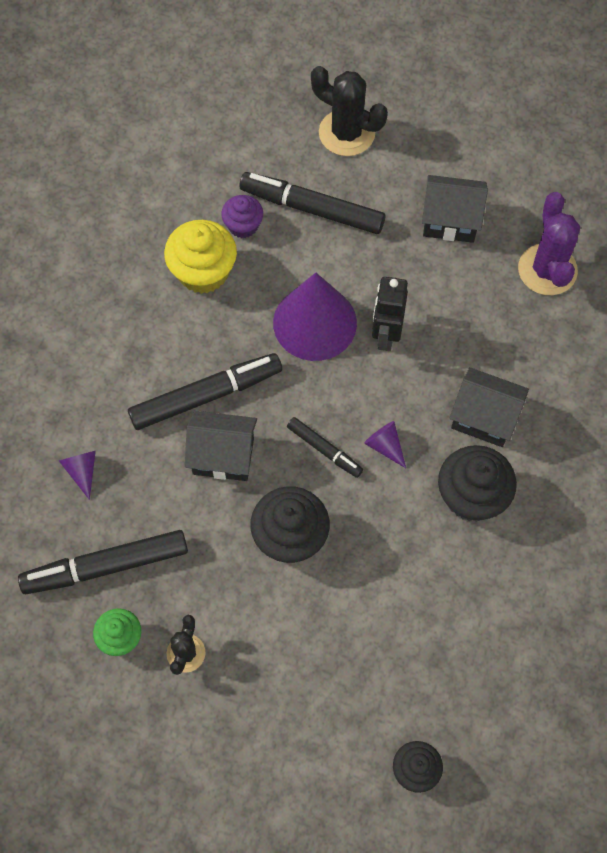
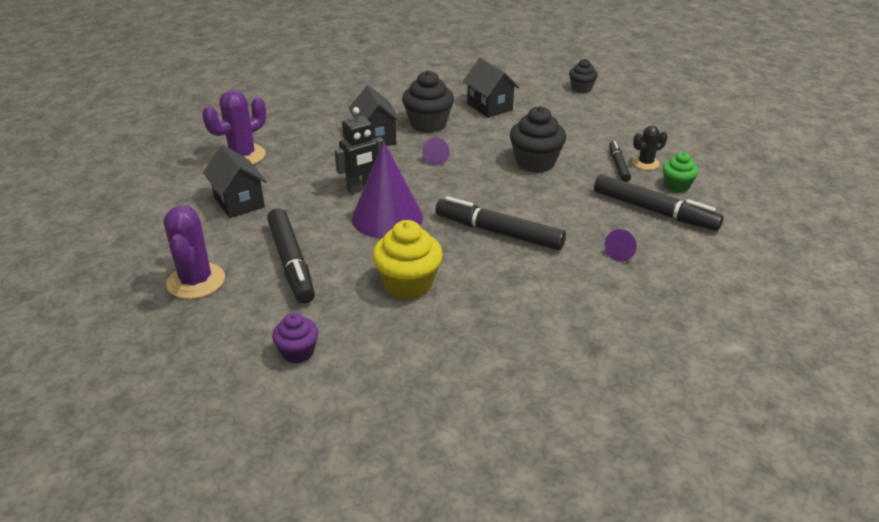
camera: 130 degrees left, 30 degrees down
(223, 456) = (526, 206): black house -> black house (489, 107)
(243, 226) = (344, 287): purple cupcake -> purple cupcake (298, 352)
(324, 450) = (469, 175): black marker -> black marker (618, 165)
(346, 133) = (196, 281): black cactus -> purple cactus

